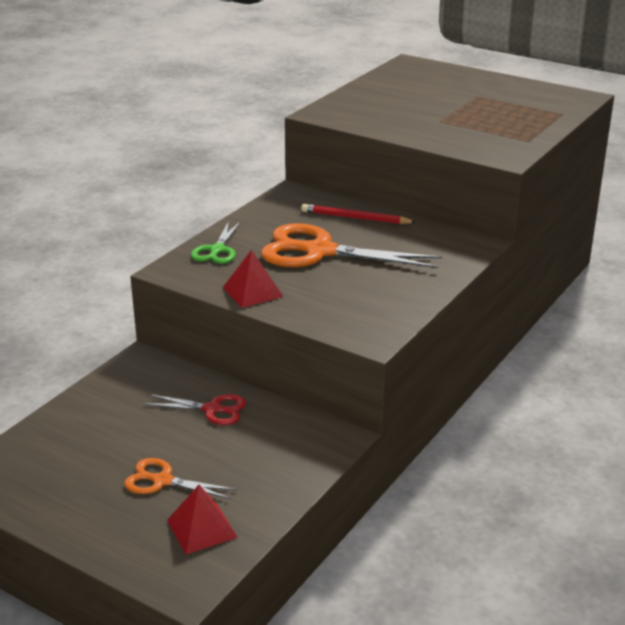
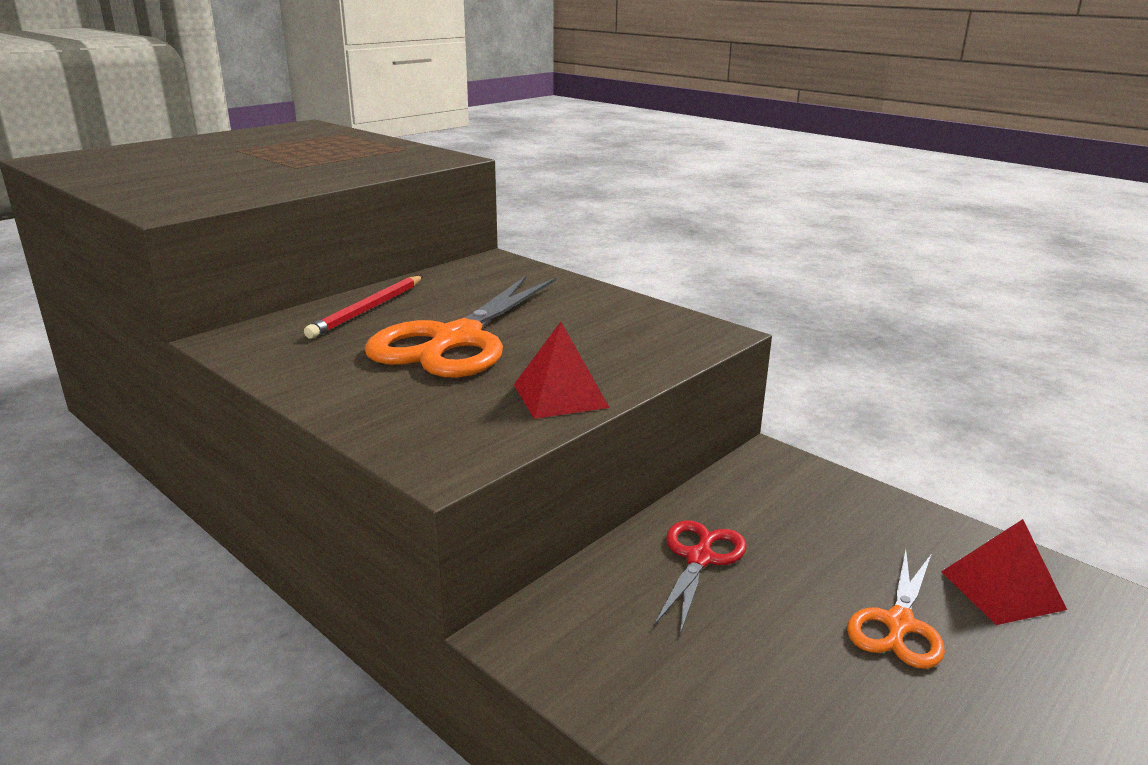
camera: 80 degrees left, 5 degrees down
(217, 250) = (394, 414): green scissors -> none

